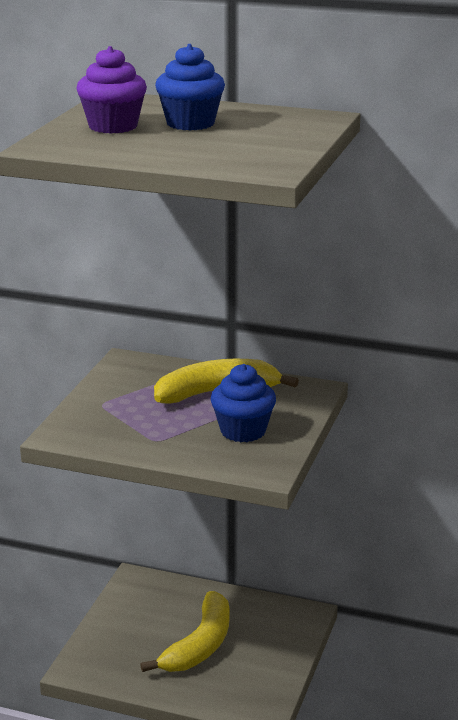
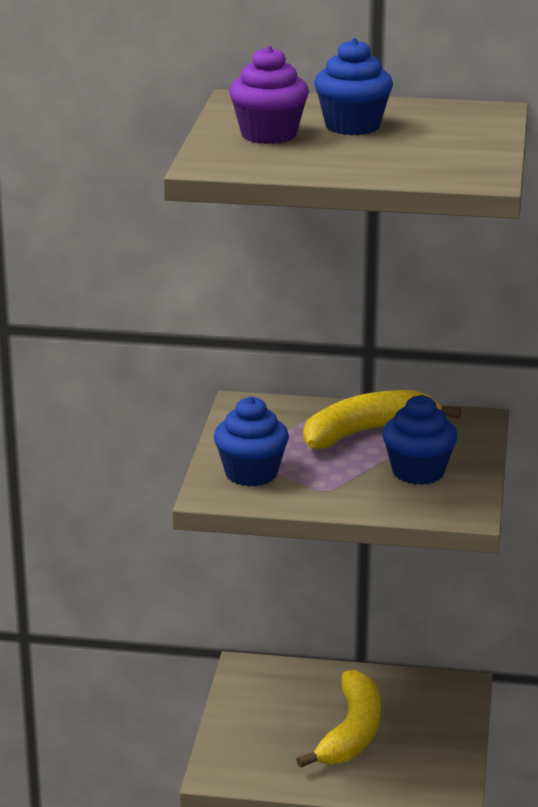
camera: 10 degrees left, 0 degrees up
(101, 420) = (251, 474): none -> blue cupcake

